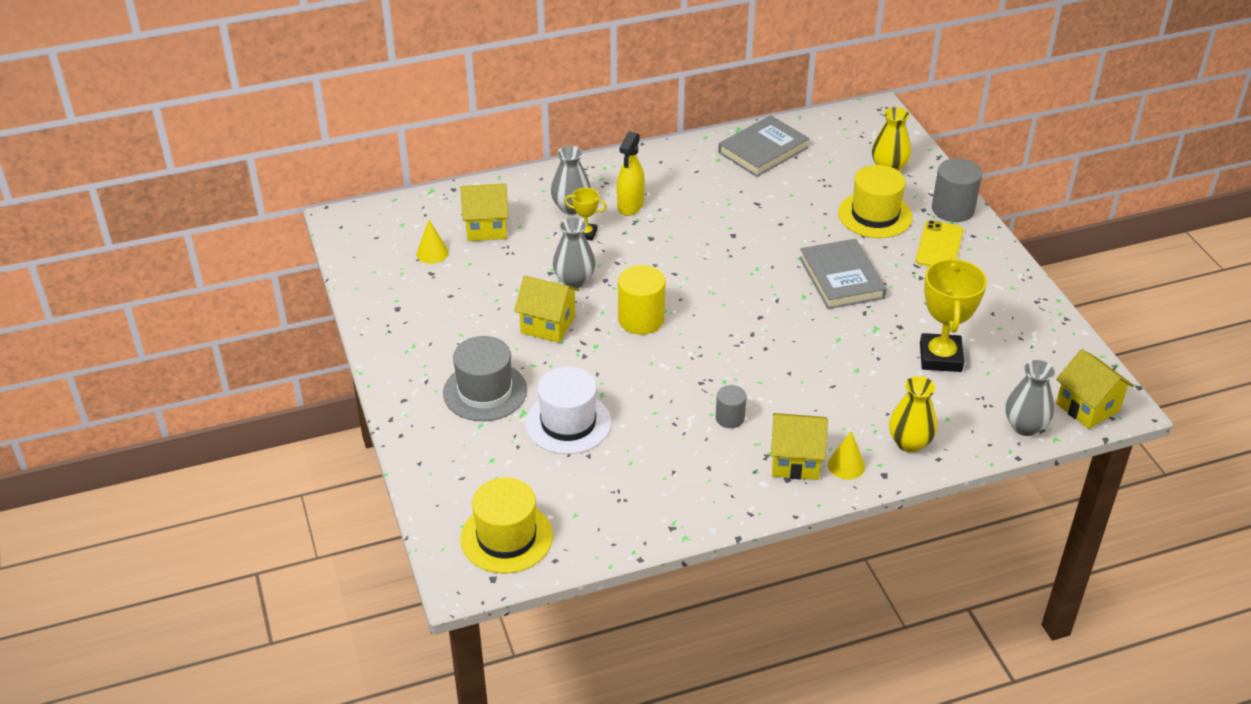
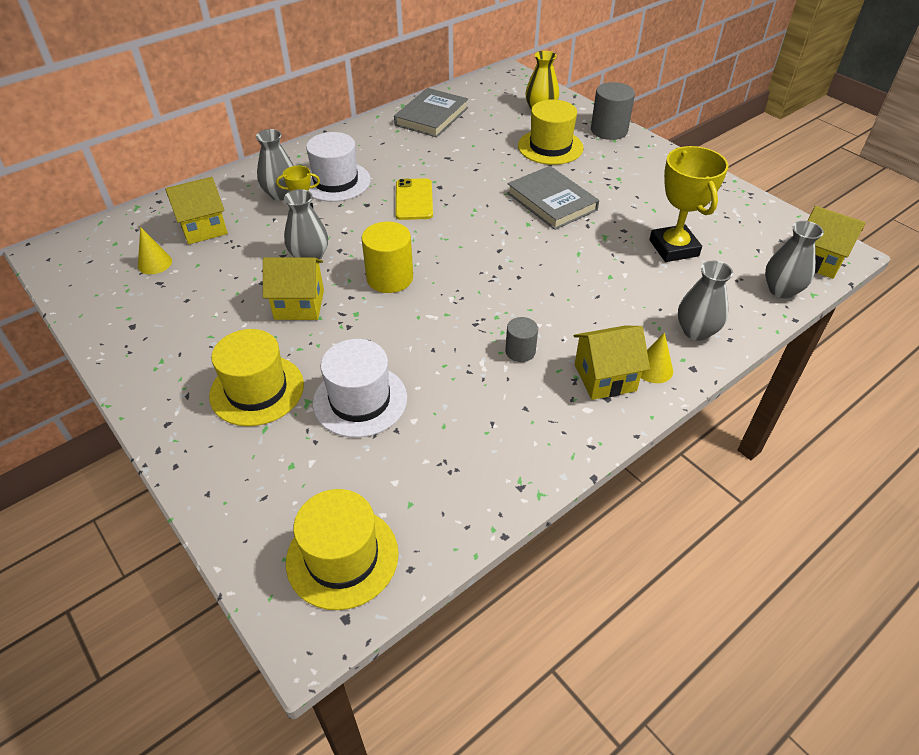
camera: 20 degrees left, 5 degrees up
(485, 391) = (257, 390): grey hat -> yellow hat
(630, 206) = (336, 181): yellow spray bottle -> white hat
(909, 443) = (696, 331): yellow vase -> grey vase
(939, 246) = (615, 159): yellow phone -> yellow phone (414, 199)

